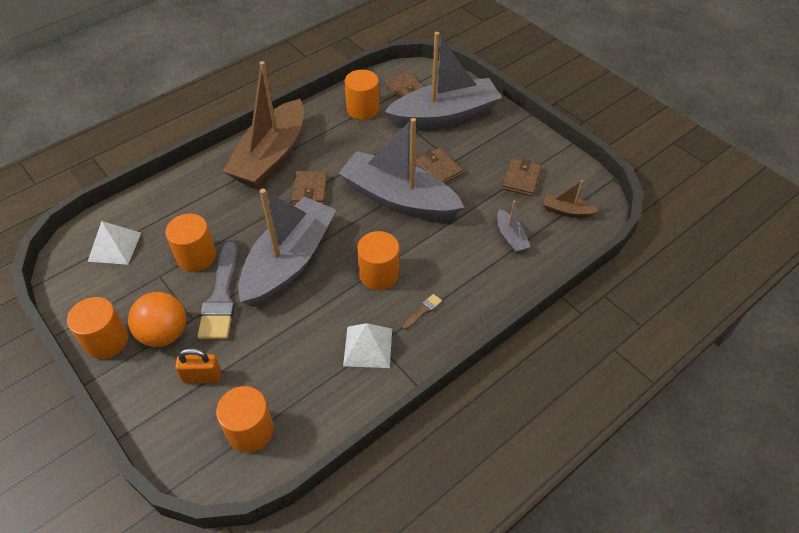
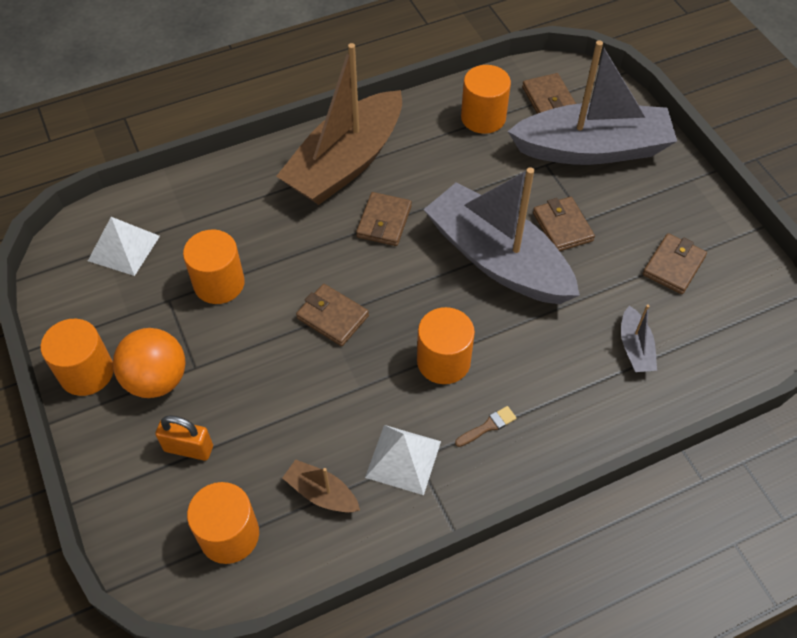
camera: 15 degrees right, 5 degrees up
(221, 297) = (236, 346): grey brush -> none
(289, 261) = (332, 317): grey boat -> brown wallet
(566, 211) = (725, 327): brown boat -> brown boat (321, 493)

